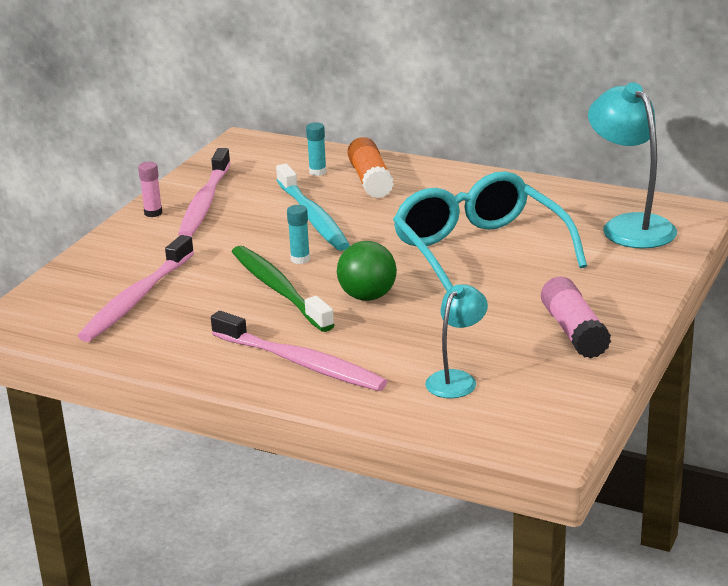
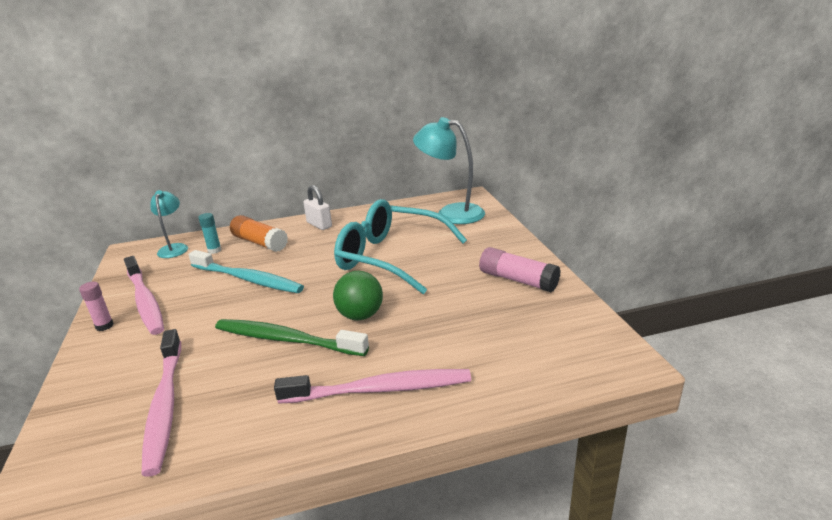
camera: 40 degrees left, 0 degrees up
(300, 259) = (275, 311): turquoise glue stick -> none
(456, 379) = (503, 344): turquoise lamp -> turquoise lamp (174, 248)
(457, 182) = (319, 225): none -> white padlock

